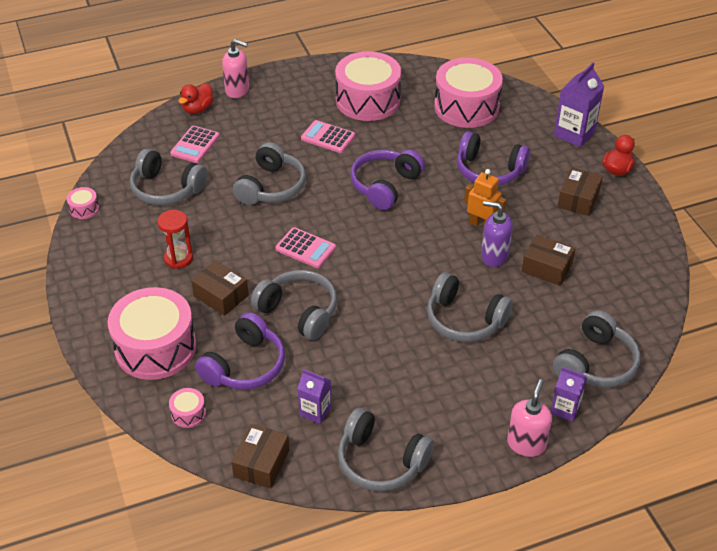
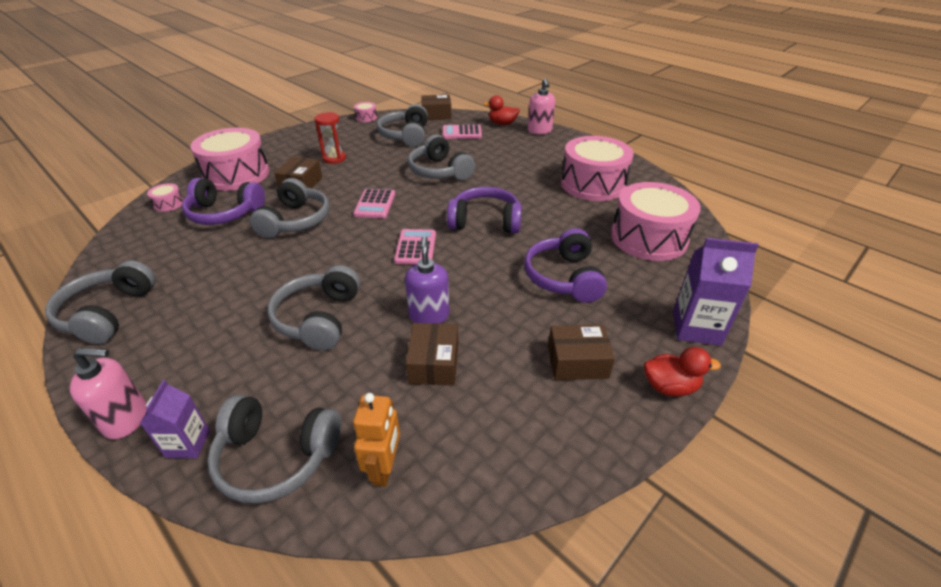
camera: 65 degrees right, 5 degrees down
(261, 463) = (111, 249): brown box -> brown box (436, 115)
(271, 187) = (439, 171): grey headphones -> grey headphones turned 60 degrees clockwise
(315, 411) = (174, 260): purple carton -> none
(328, 137) = (523, 179): pink calculator -> pink calculator (415, 247)
(481, 224) = (473, 294): orange robot -> orange robot (384, 468)

